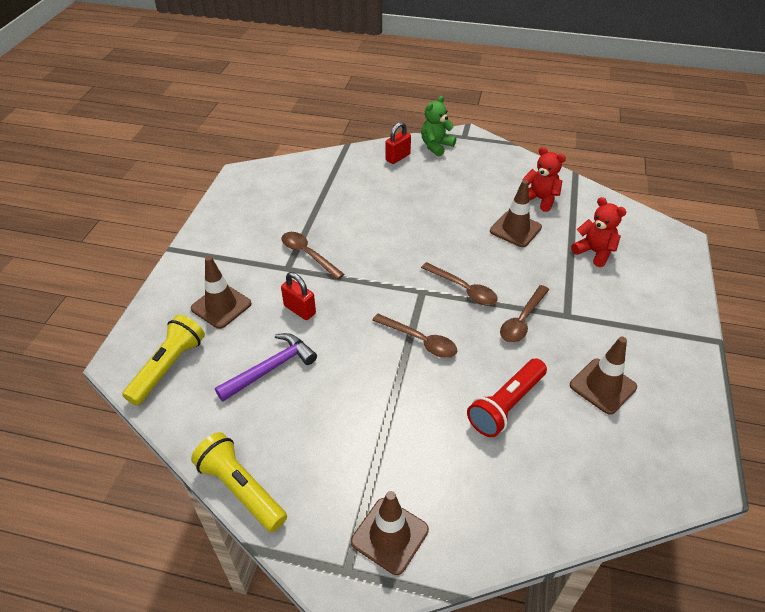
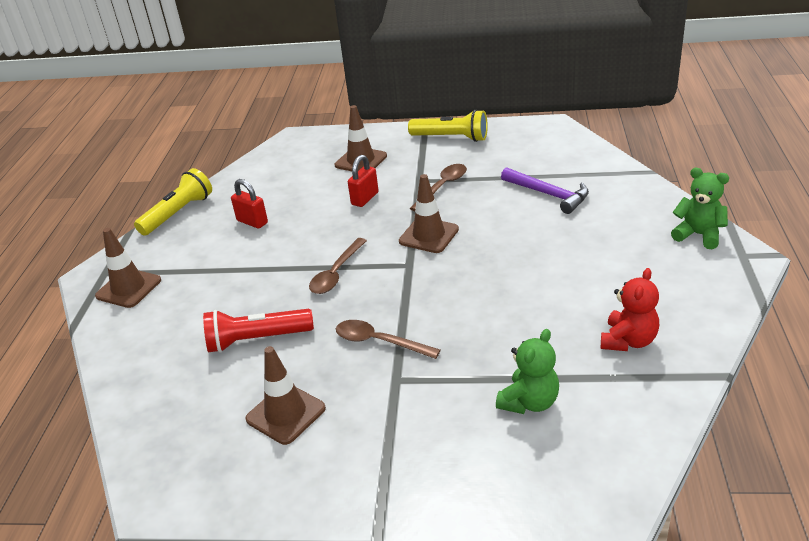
camera: 85 degrees right, 10 degrees down
(168, 367) = (290, 156): yellow flashlight -> yellow flashlight (451, 138)
(271, 368) = (293, 200): purple hammer -> purple hammer (549, 194)
(398, 157) = (649, 210): red padlock -> red padlock (252, 222)
(463, 289) = (419, 292): brown spoon -> none
(506, 405) = (257, 340): red flashlight -> red flashlight turned 45 degrees counterclockwise
(515, 229) = (547, 323): brown traffic cone -> brown traffic cone (429, 235)
(594, 252) = (529, 402): red teddy bear -> green teddy bear

